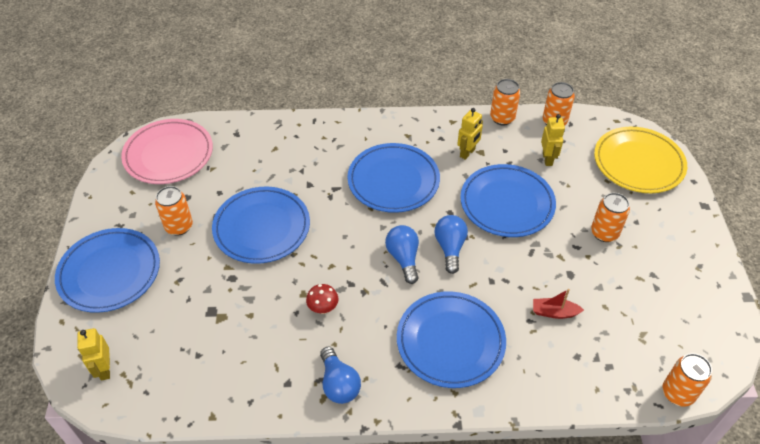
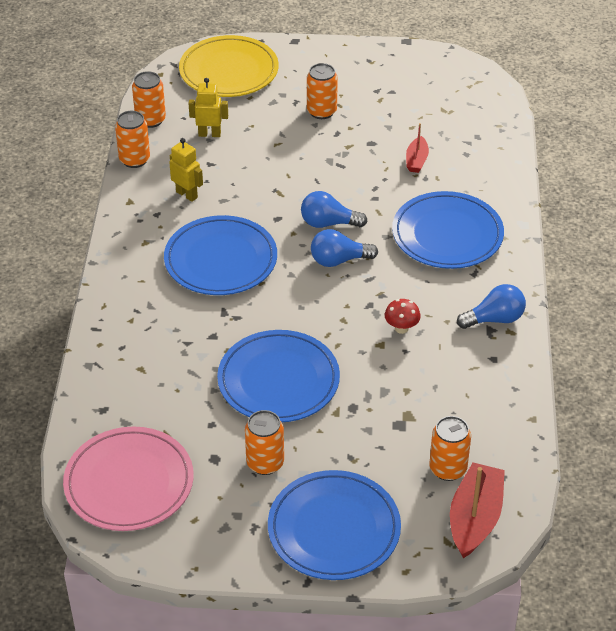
camera: 85 degrees left, 5 degrees down
(104, 369) = (475, 518): yellow robot -> red boat
(507, 204) = (271, 173): blue plate -> none
(677, 393) = (504, 102): orange can -> orange can (448, 469)

